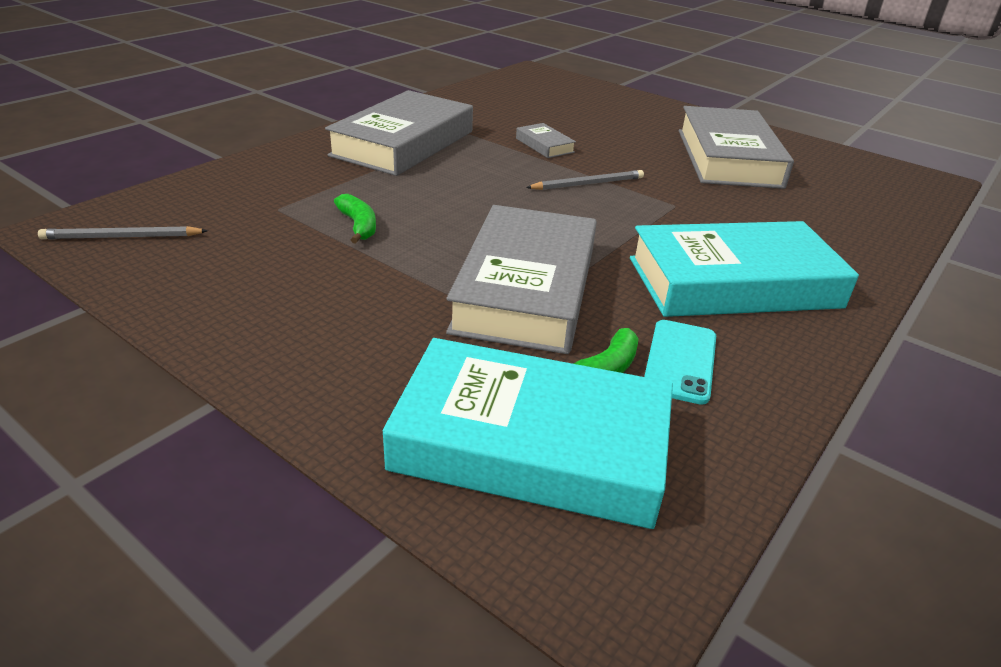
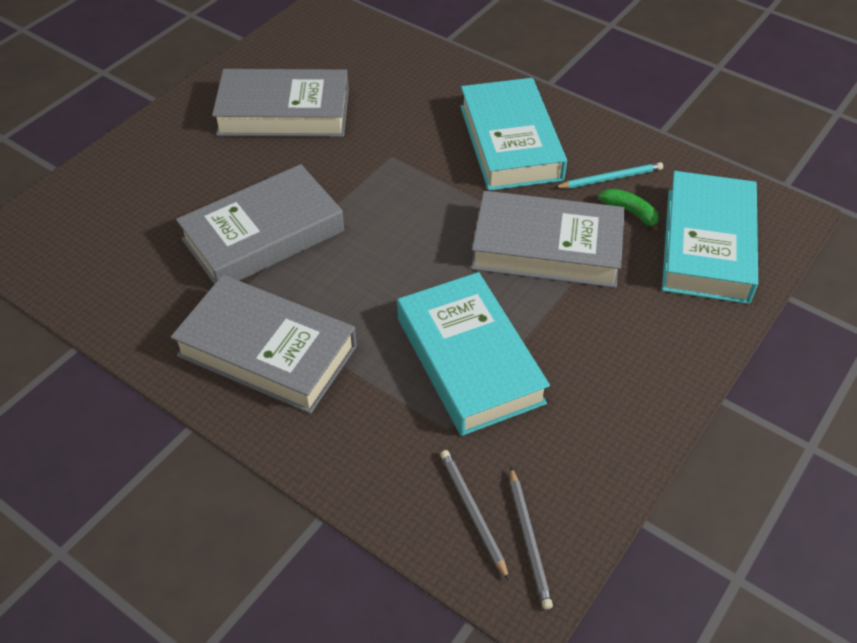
camera: 90 degrees left, 15 degrees up
(358, 226) = (469, 360): green banana -> turquoise book
(544, 145) = (263, 235): grey book -> grey book, size x2.39
(588, 184) = (355, 207): grey pencil -> grey pencil (472, 512)
(680, 361) = (610, 178): turquoise phone -> turquoise pencil

